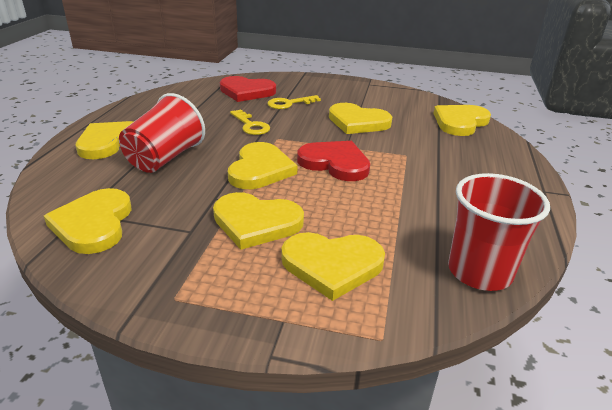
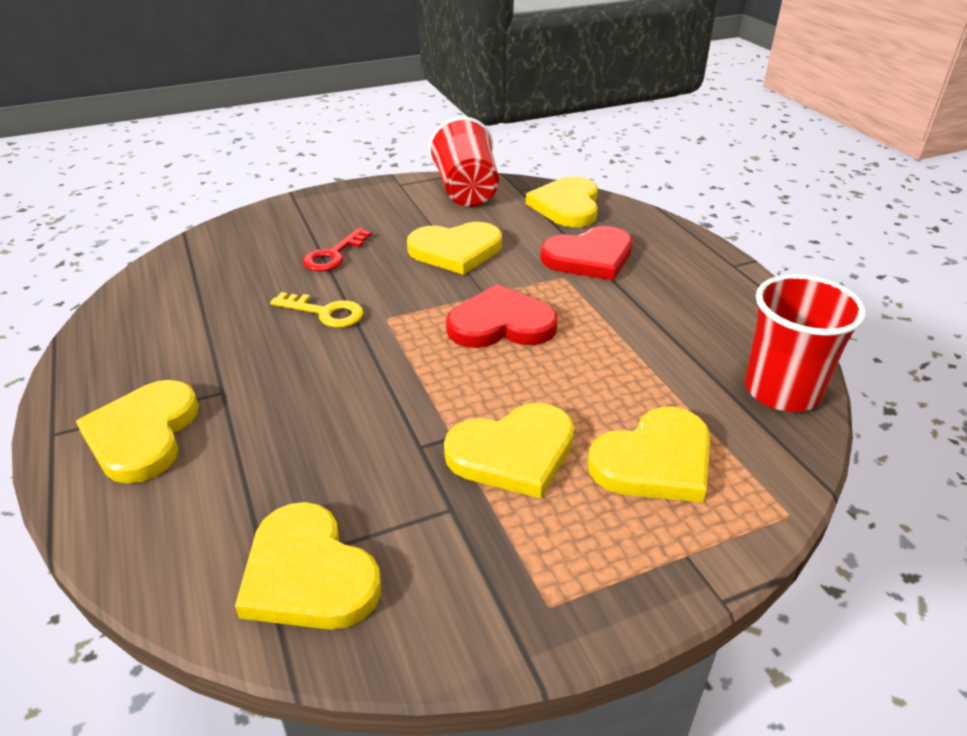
camera: 35 degrees left, 5 degrees up
(165, 158) = (270, 421): red cup -> red cup (466, 191)
(246, 91) = (246, 257): red heart -> red heart (589, 257)
(260, 169) = (424, 375): yellow heart -> none
(289, 103) = (334, 255): yellow key -> red key

